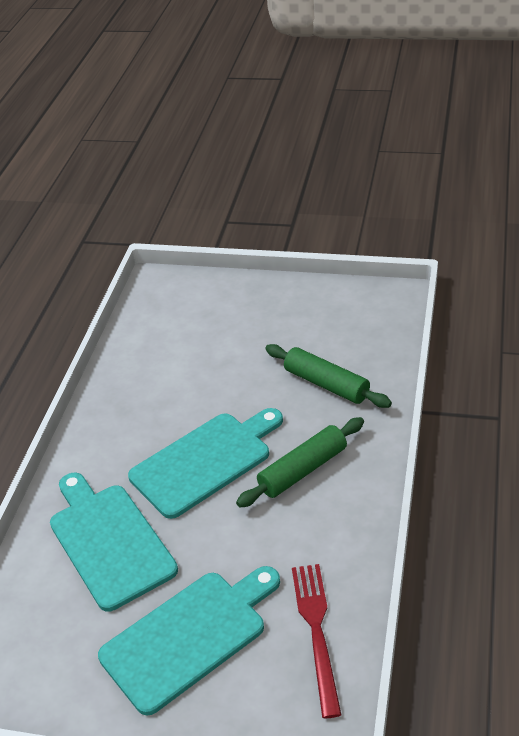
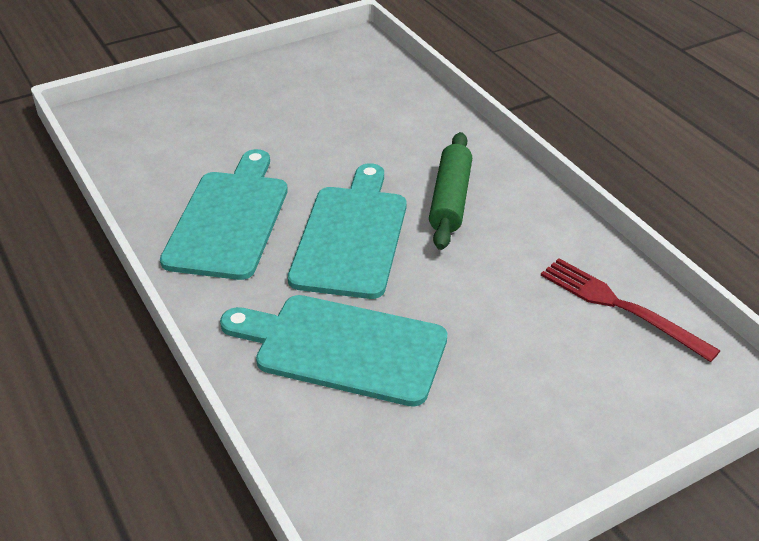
camera: 45 degrees left, 0 degrees up
(189, 637) = (524, 376): turquoise cutting board -> turquoise cutting board (229, 220)
(326, 384) = (384, 128): green rolling pin -> none

